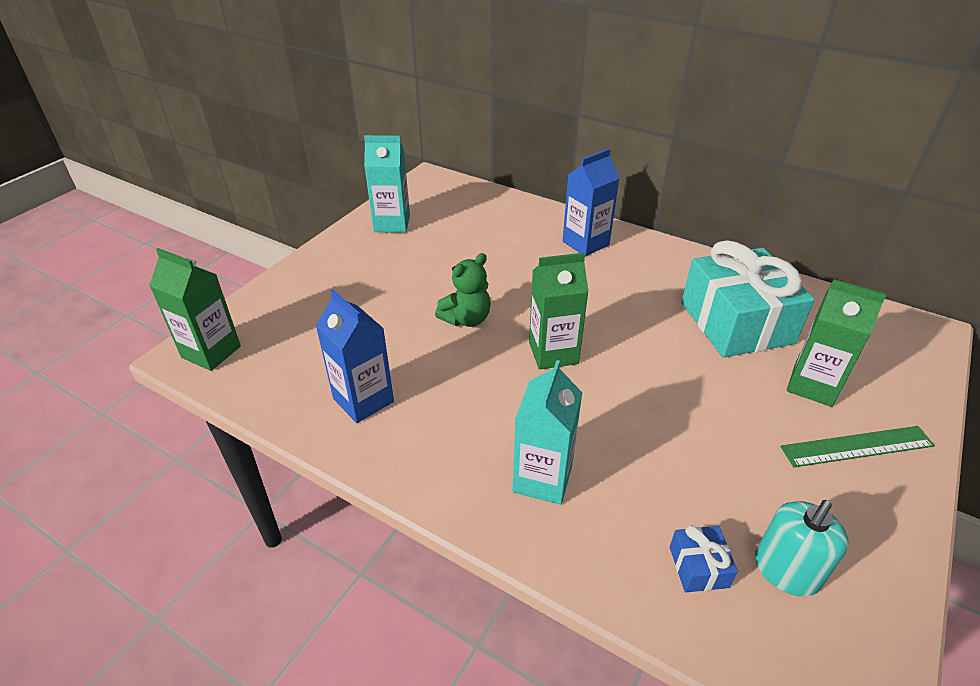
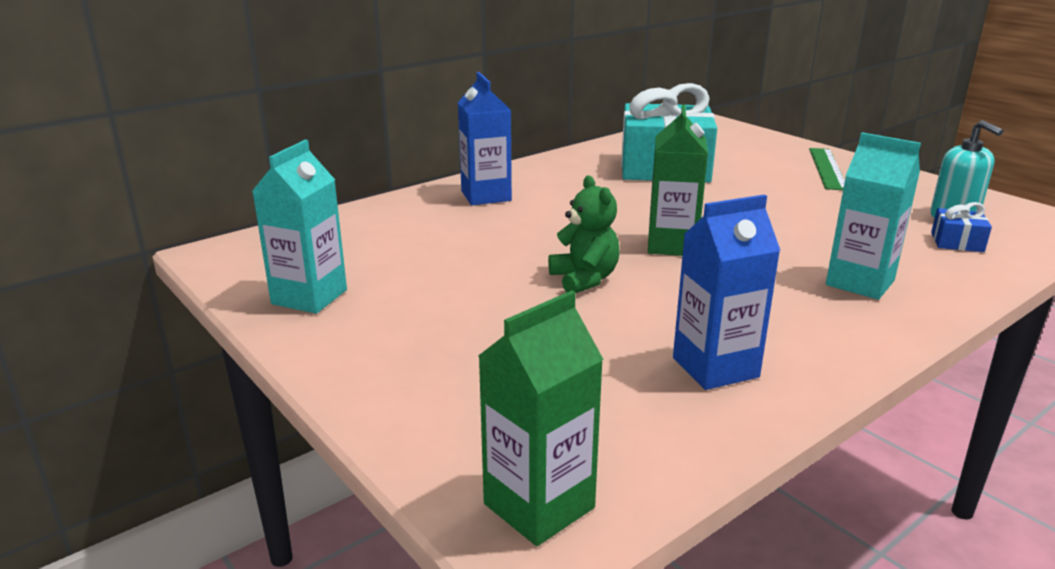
camera: 70 degrees left, 15 degrees down
(812, 385) = (756, 164): green carton -> none

